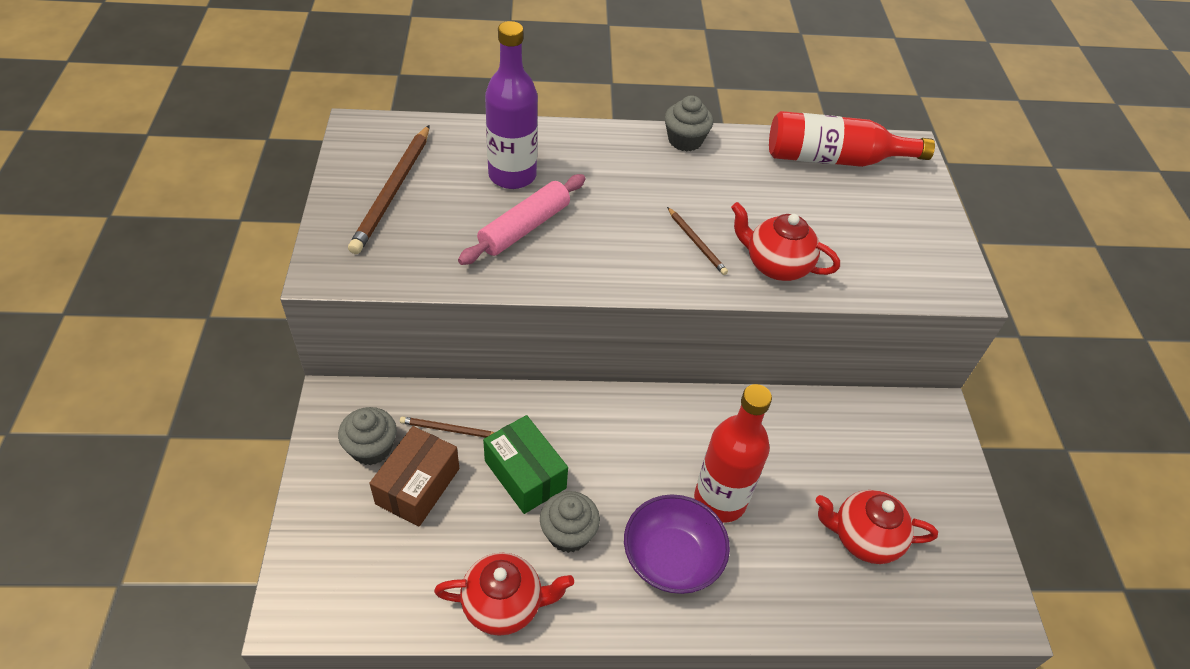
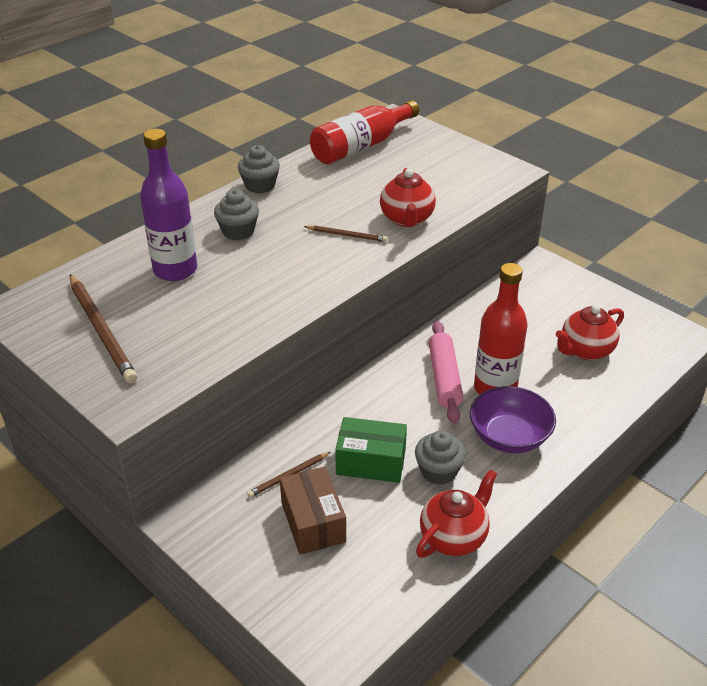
camera: 40 degrees left, 10 degrees down
(371, 448) = (250, 527): grey cupcake -> grey cupcake (238, 231)
(524, 228) = (229, 293): pink rolling pin -> pink rolling pin (444, 378)
(776, 265) = (407, 219): red teapot -> red teapot turned 75 degrees counterclockwise

